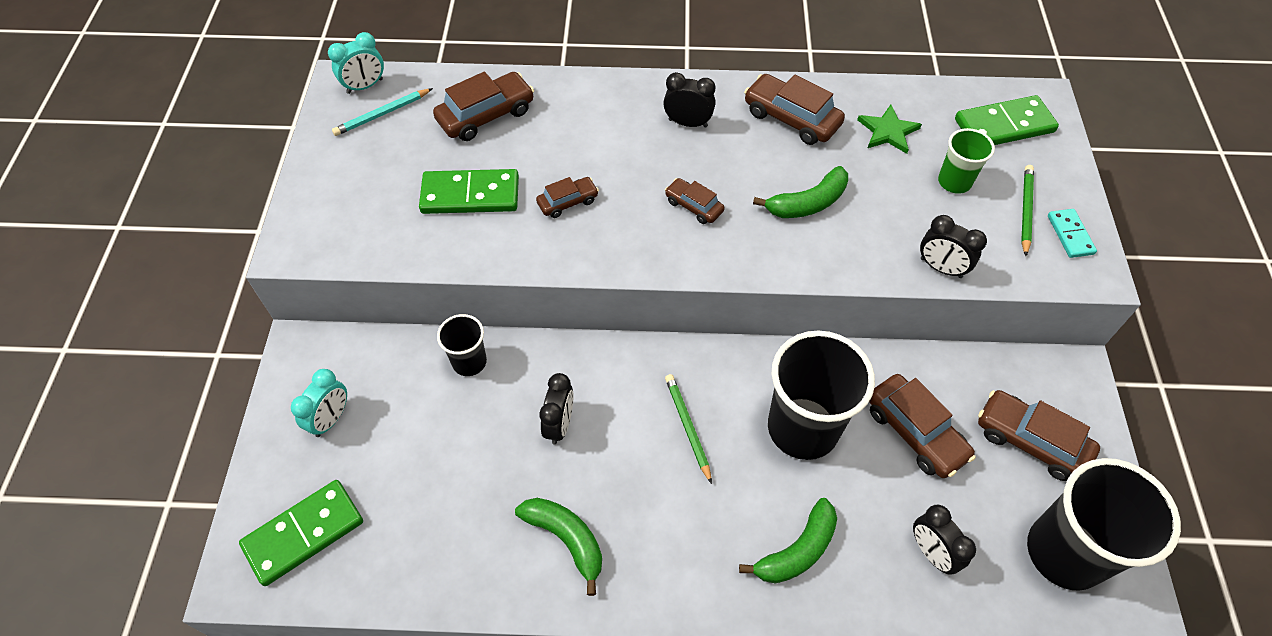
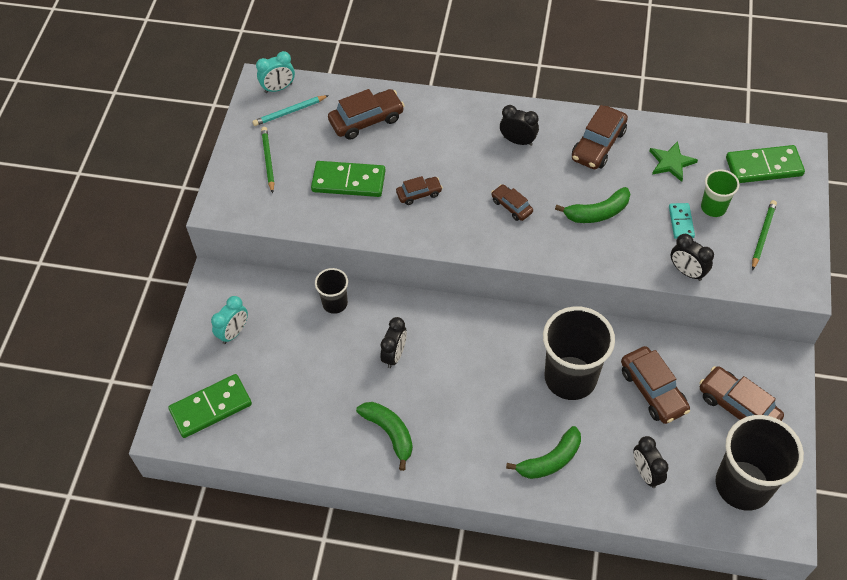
camera: 10 degrees right, 0 degrees up
(687, 427) = (486, 367): green pencil -> green pencil (268, 160)
(791, 118) = (598, 145): brown car -> brown car turned 105 degrees counterclockwise
(1070, 235) = (792, 257): turquoise domino -> turquoise domino (681, 222)

